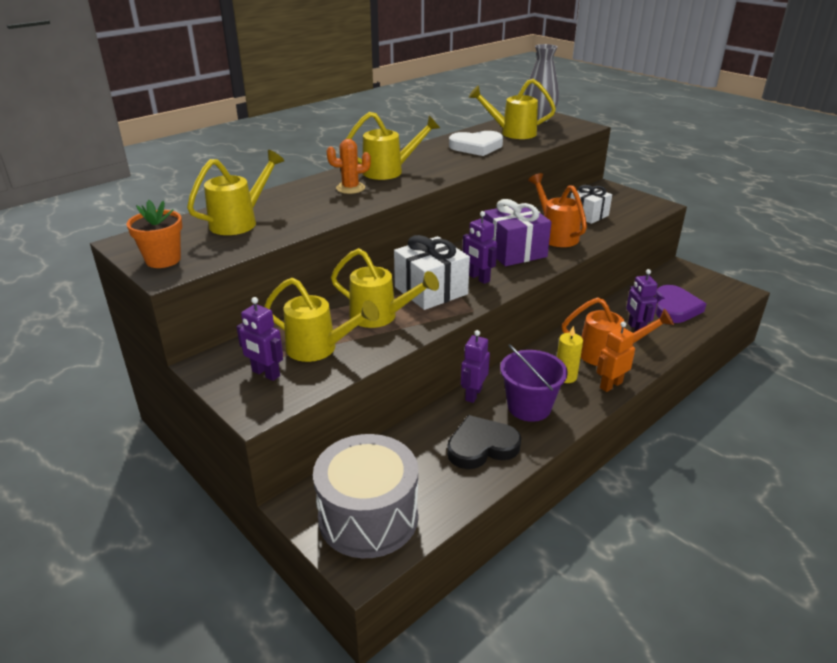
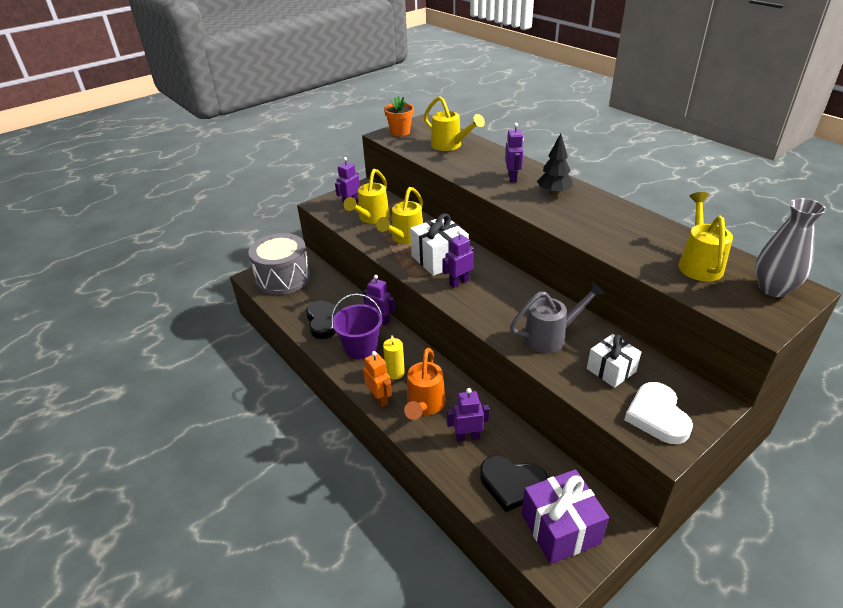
camera: 95 degrees right, 5 degrees up
(350, 188) = (512, 178): orange cactus -> purple robot
(390, 171) = (553, 193): yellow watering can -> black tree
(476, 147) = (637, 237): white heart -> white heart (657, 416)
(513, 251) = (510, 305): purple gift -> purple gift (560, 528)
(555, 235) = (551, 336): orange watering can -> grey watering can
(675, 308) = (512, 484): purple heart -> black heart

